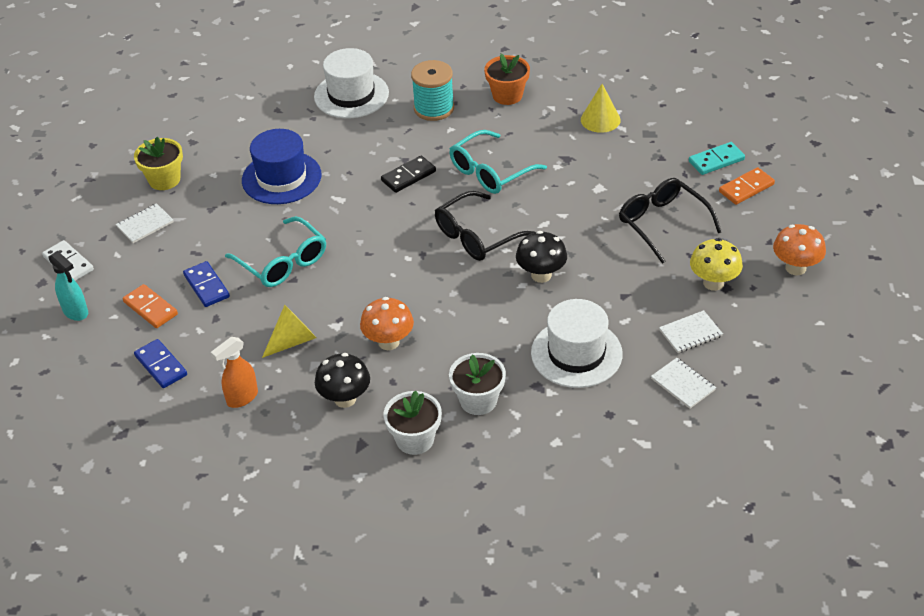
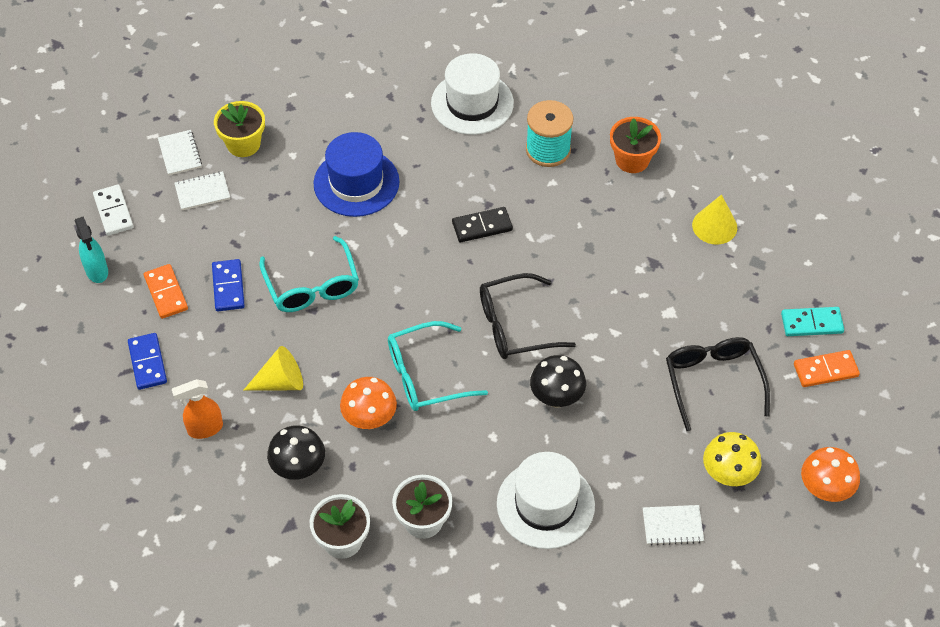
camera: 20 degrees right, 10 degrees up
(490, 172) = (567, 251): turquoise glasses -> turquoise glasses (425, 375)
(683, 384) = (633, 583): white notebook -> white notebook (180, 154)

